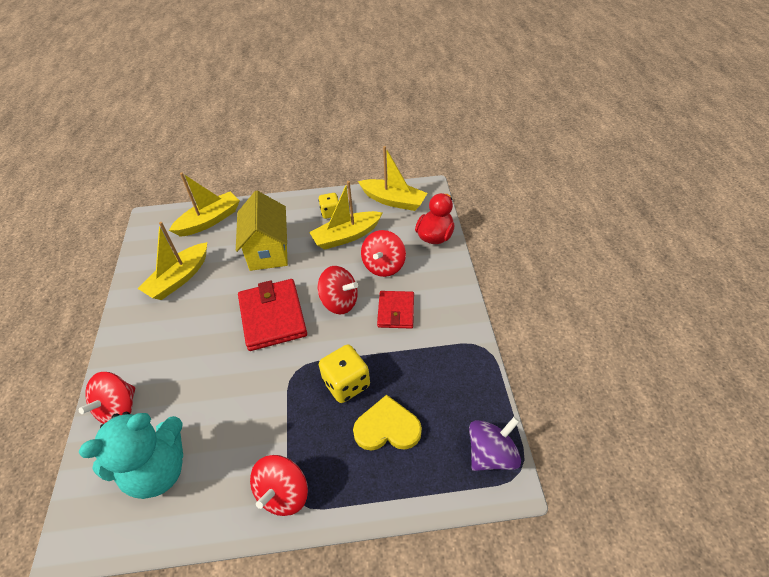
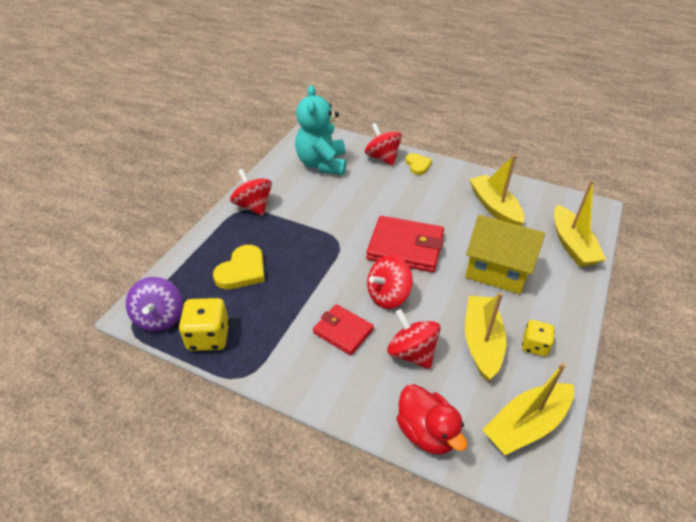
camera: 120 degrees right, 5 degrees down
(123, 366) = (418, 165): none -> yellow heart
(346, 383) = (300, 264): yellow dice -> yellow dice (208, 337)

